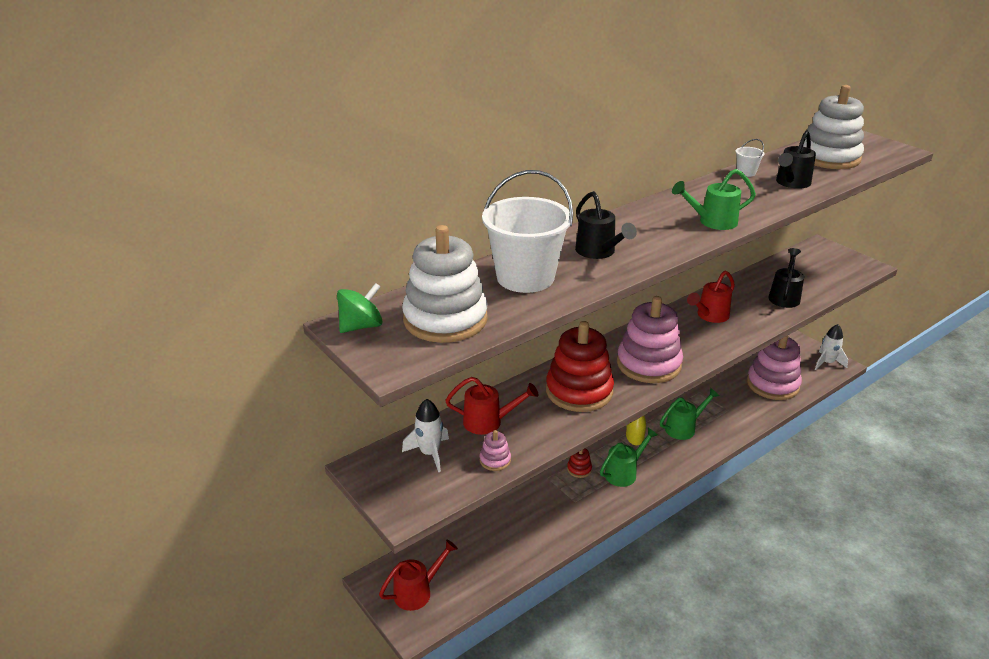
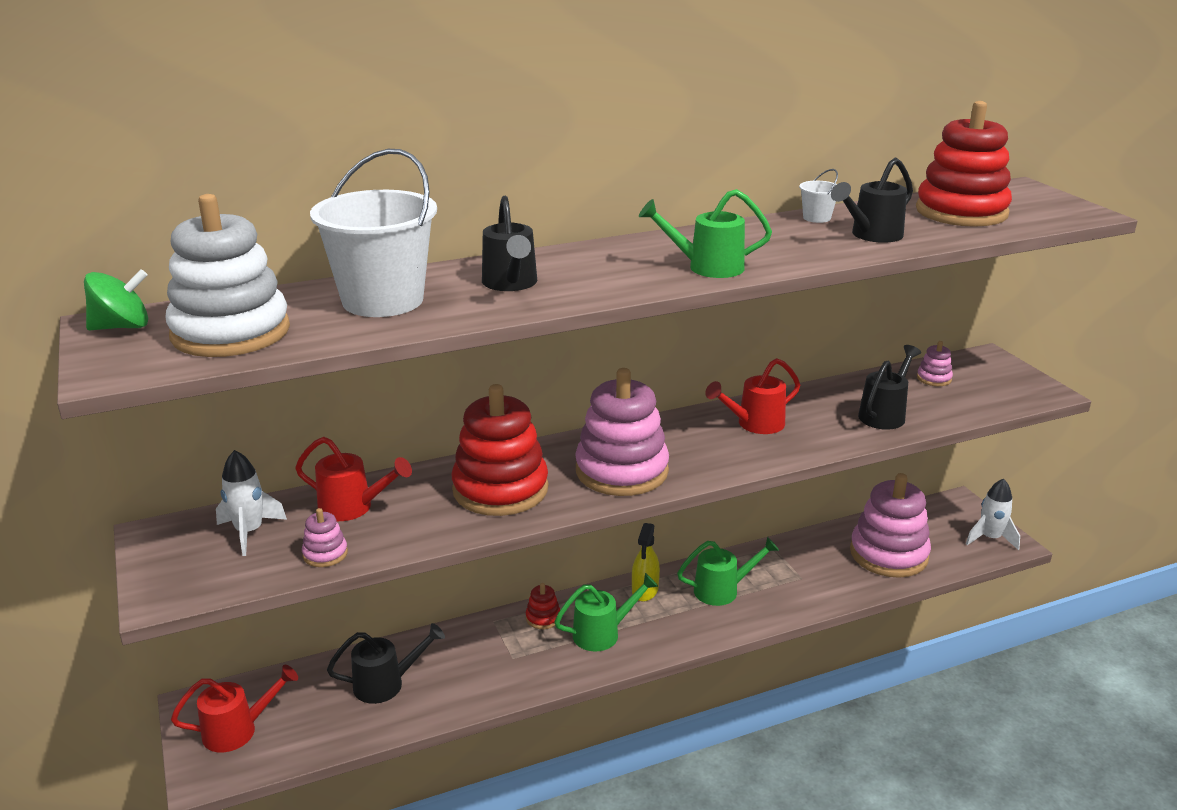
camera: 15 degrees right, 5 degrees down
(501, 537) = (386, 684): none -> black watering can
(798, 266) = (934, 378): none -> pink stacking toy
(829, 158) = (961, 212): white stacking toy -> red stacking toy

